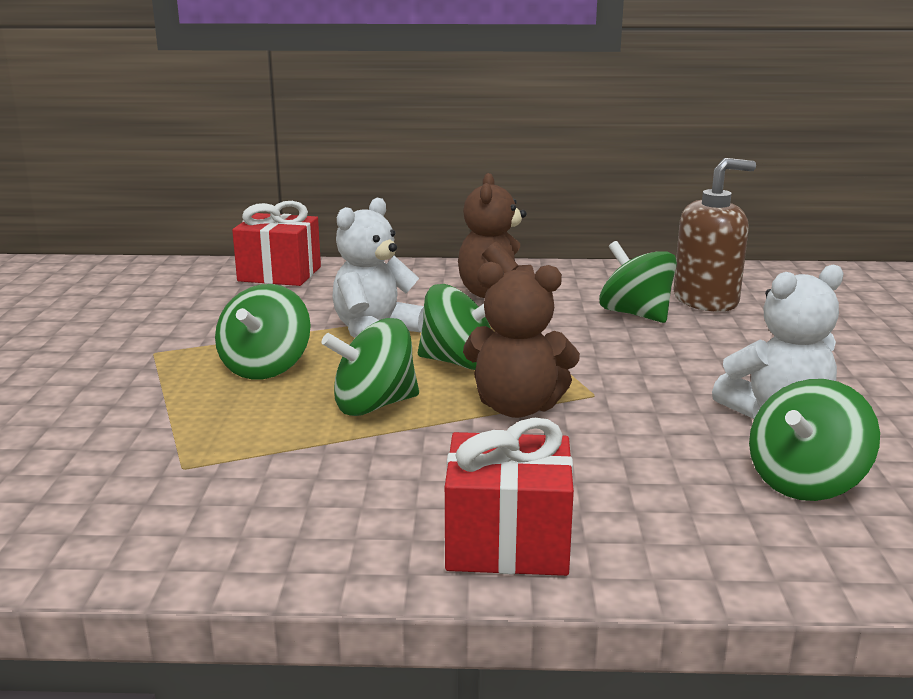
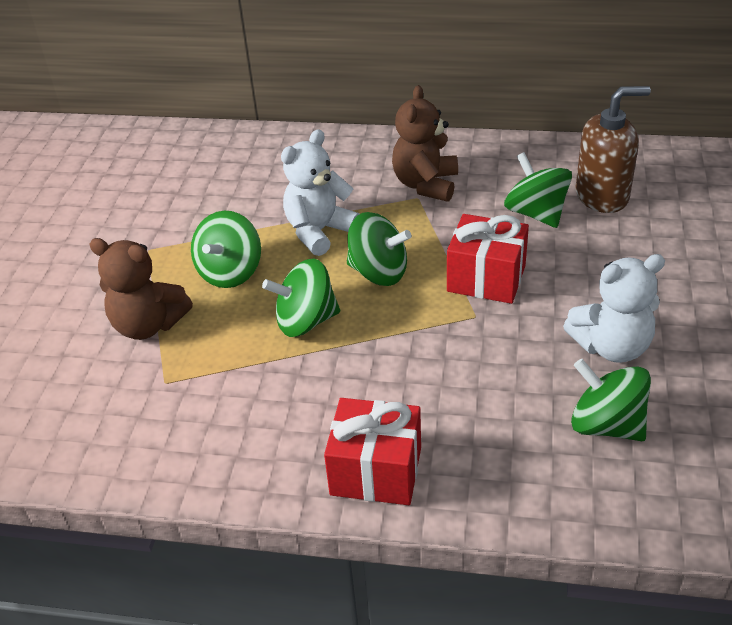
camera: 10 degrees right, 20 degrees up
(279, 274) = (251, 147): red gift -> red gift (486, 278)
(517, 407) = (412, 329): brown teddy bear -> brown teddy bear (148, 325)
(805, 482) = (606, 425): green spinning top -> green spinning top turned 75 degrees clockwise

